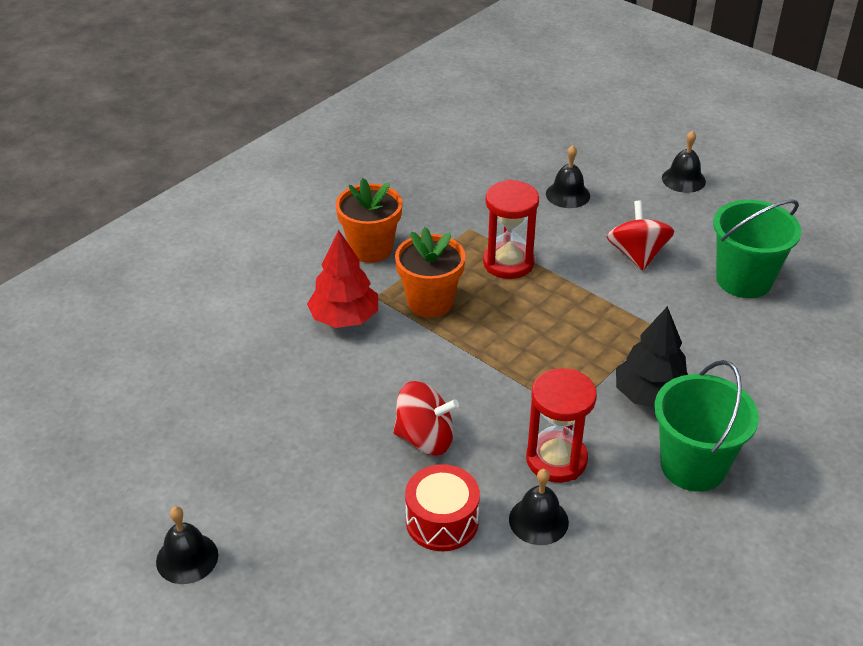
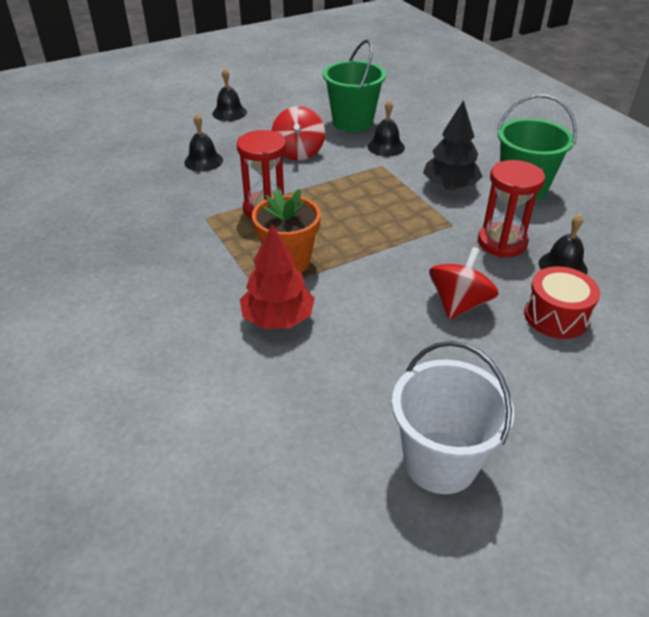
camera: 70 degrees left, 0 degrees up
(187, 558) = (581, 510): black bell -> black bell (386, 147)
(212, 458) = (440, 462): none -> white bucket
(371, 249) = (188, 280): orange flower pot -> none
(637, 255) = (298, 152): red spinning top -> red spinning top turned 105 degrees counterclockwise

